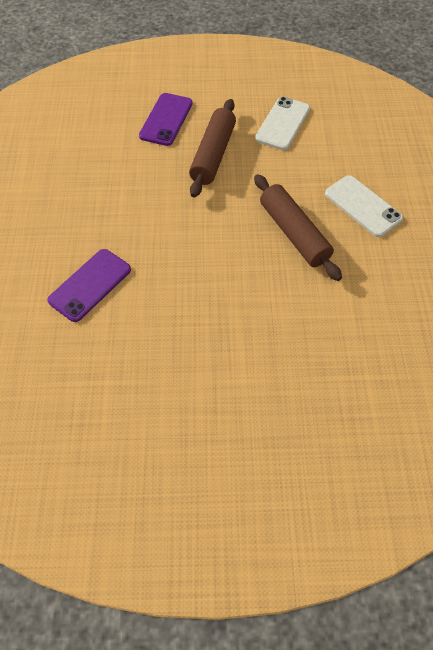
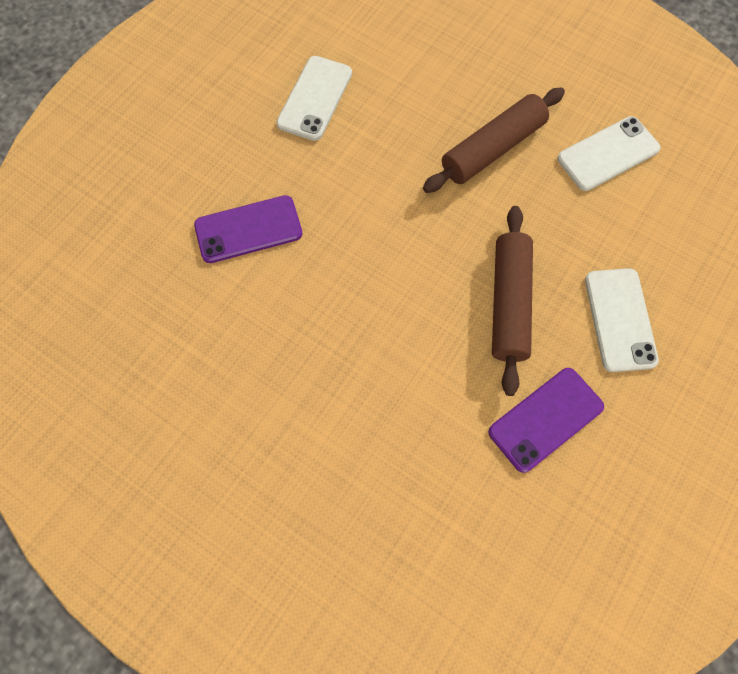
camera: 35 degrees right, 10 degrees up
(73, 183) = (315, 98): none -> white phone
(166, 119) = (473, 72): purple phone -> purple phone (545, 419)

